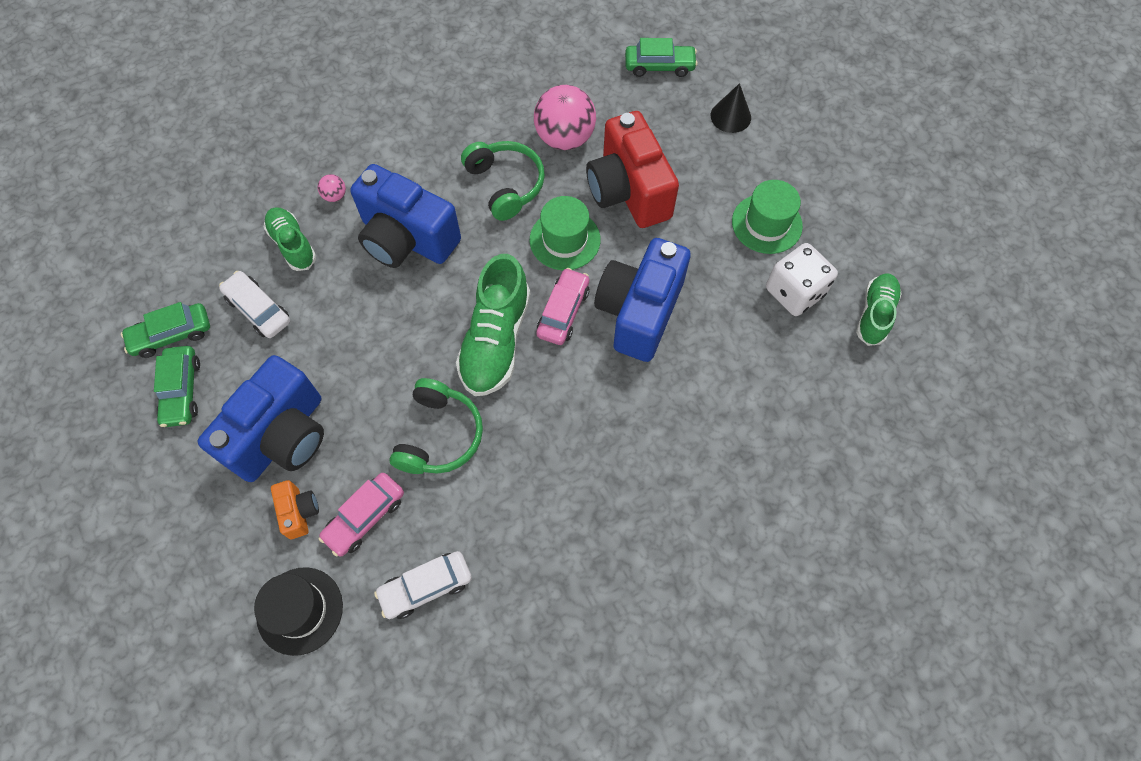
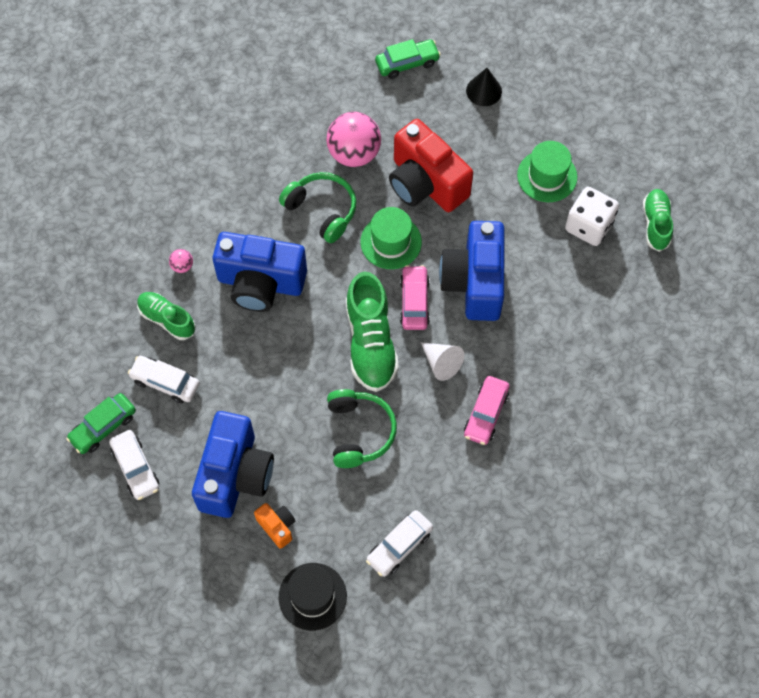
camera: 20 degrees left, 0 degrees up
(182, 390) = (135, 468): green car -> white car
(365, 517) = (330, 512): pink car -> pink car (486, 414)
(565, 389) = (441, 363): none -> white cone

